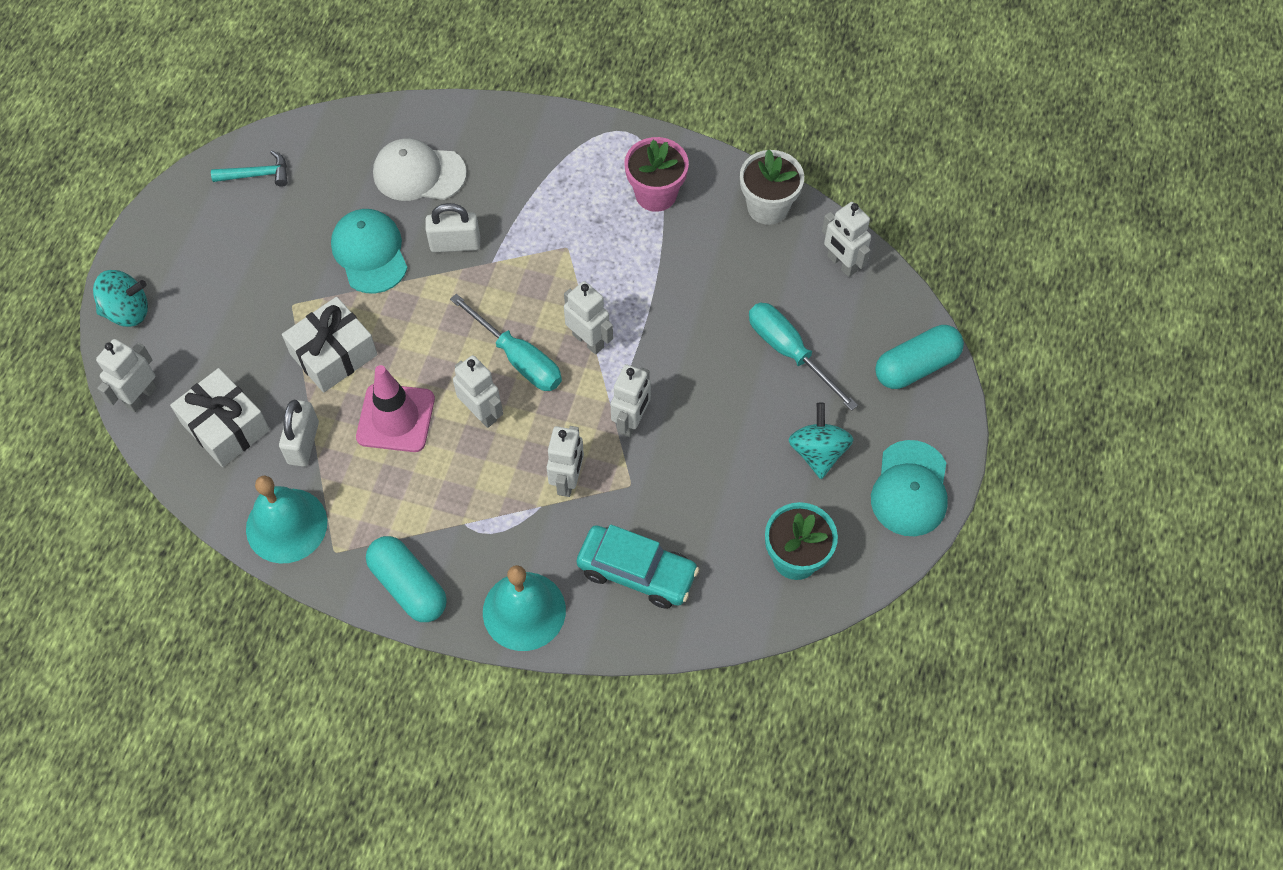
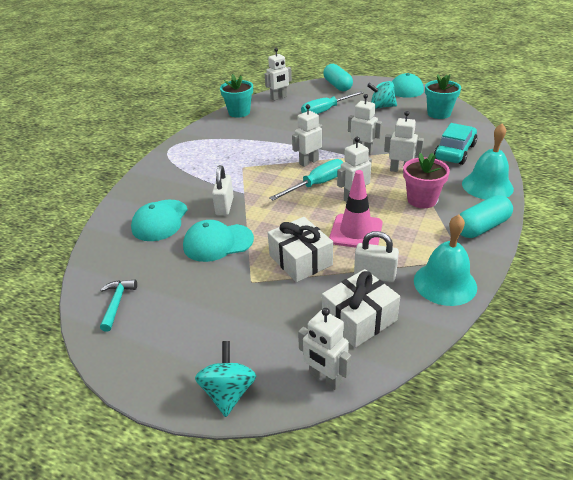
camera: 80 degrees left, 25 degrees down
(419, 173) = (160, 220): white cap -> turquoise cap
(656, 194) = (217, 140): pink flower pot -> pink flower pot (421, 200)
(768, 207) = (239, 112): white flower pot -> turquoise flower pot

